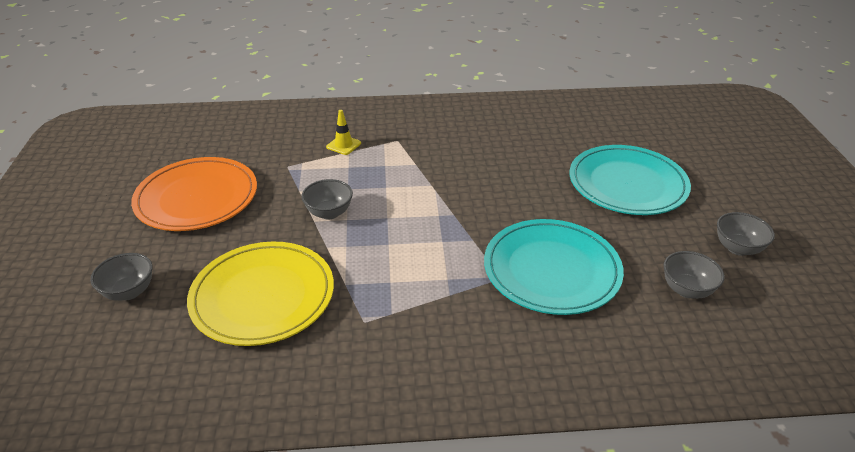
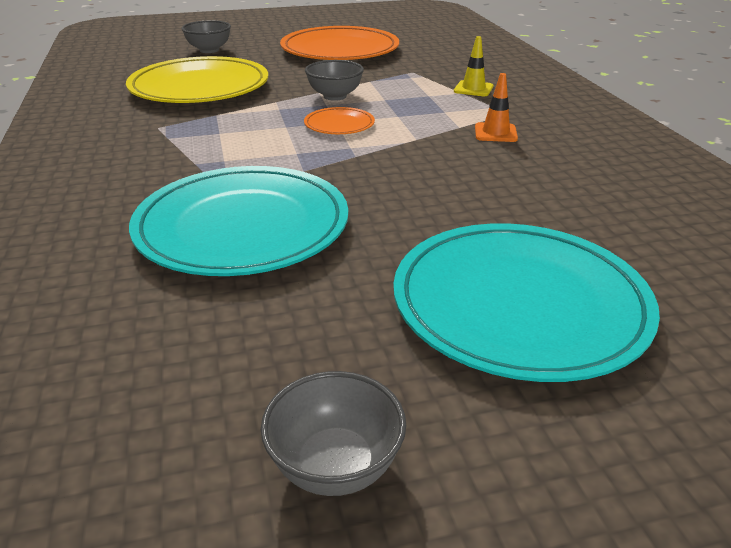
camera: 80 degrees right, 5 degrees down
(394, 216) = (339, 125): none -> orange plate
(430, 152) = (495, 133): none -> orange traffic cone
(686, 290) = (189, 365): grey bowl -> none

